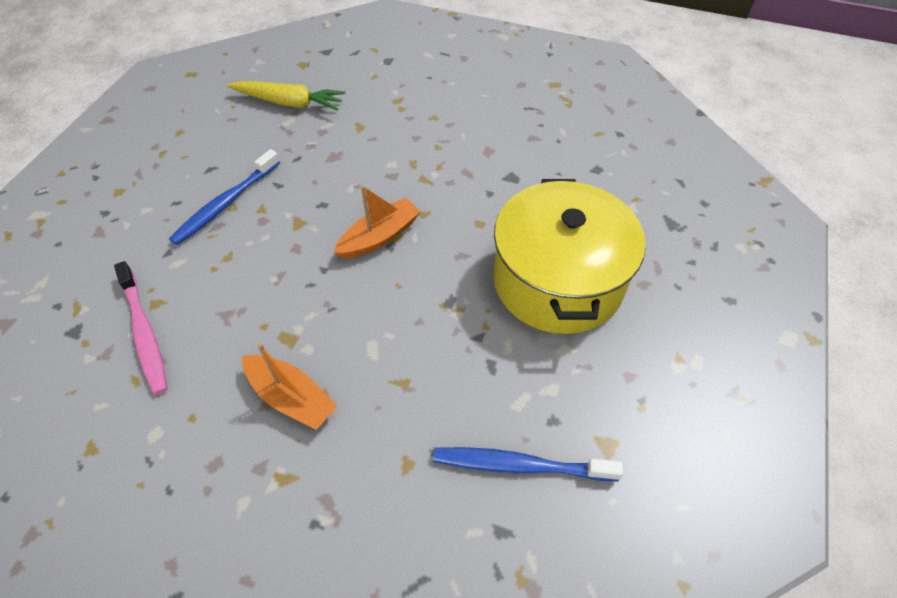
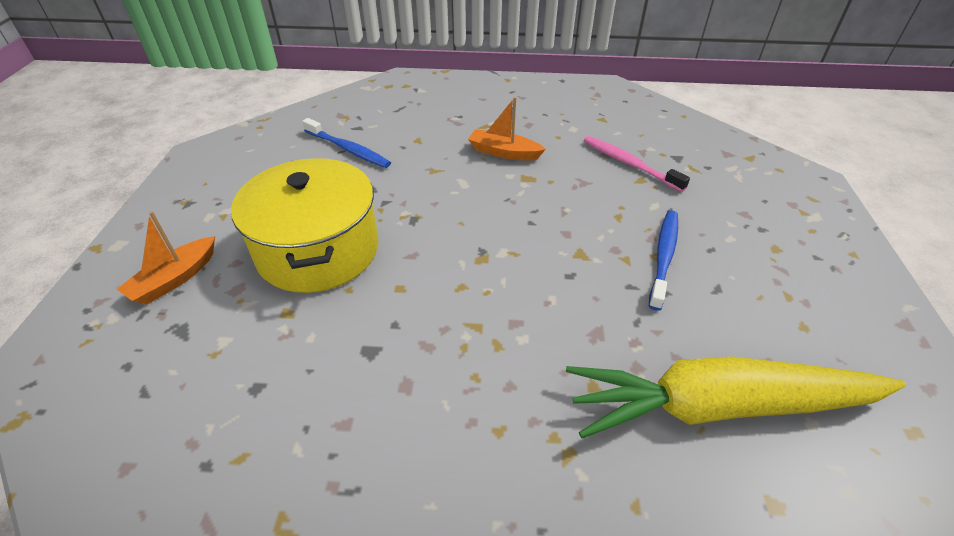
camera: 165 degrees right, 10 degrees down
(289, 103) = (718, 406): yellow carrot -> yellow carrot, size x1.80
(379, 236) = (495, 256): orange boat -> orange boat (175, 279)
(521, 465) = (348, 149): blue toothbrush -> blue toothbrush turned 45 degrees clockwise

